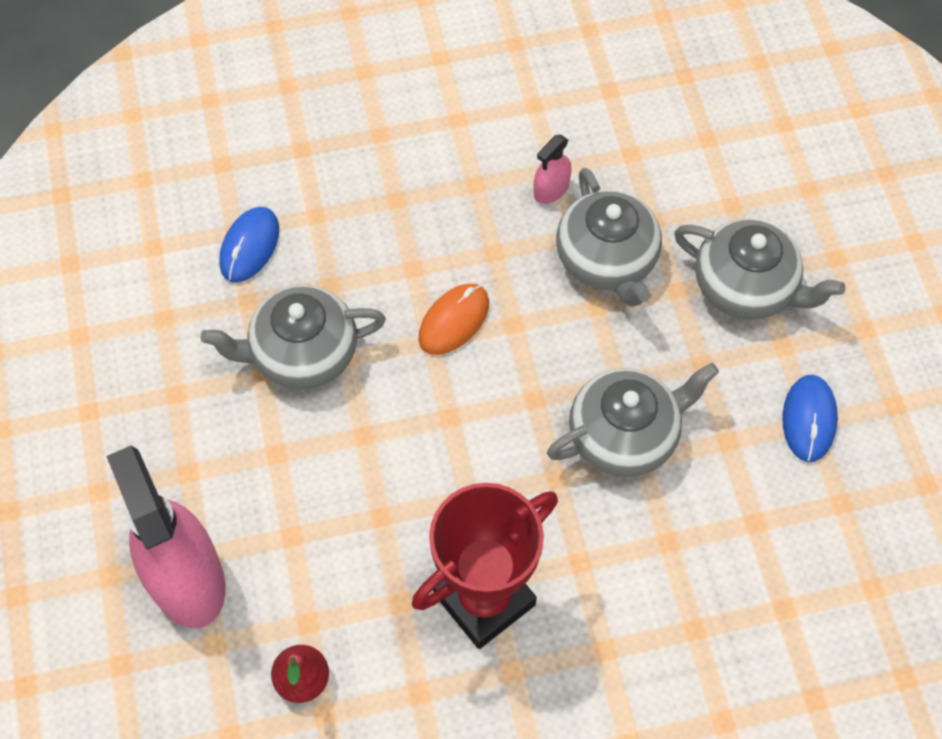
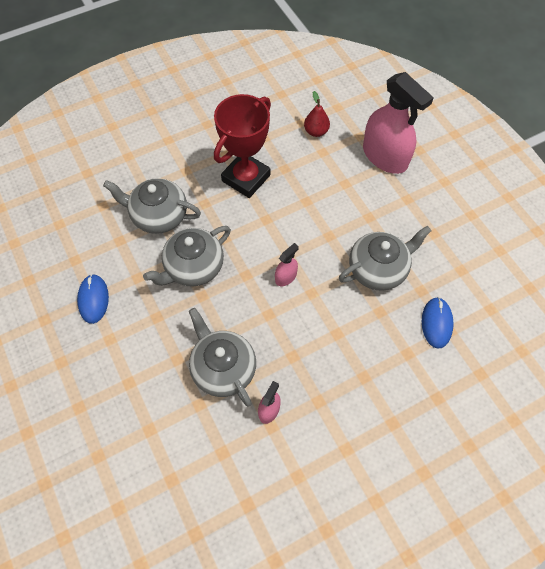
camera: 165 degrees right, 0 degrees up
(454, 321) = (303, 307): orange mouse -> none
(466, 378) = (286, 277): none -> pink spray bottle
(746, 287) = (135, 371): grey teapot -> grey teapot (158, 216)

